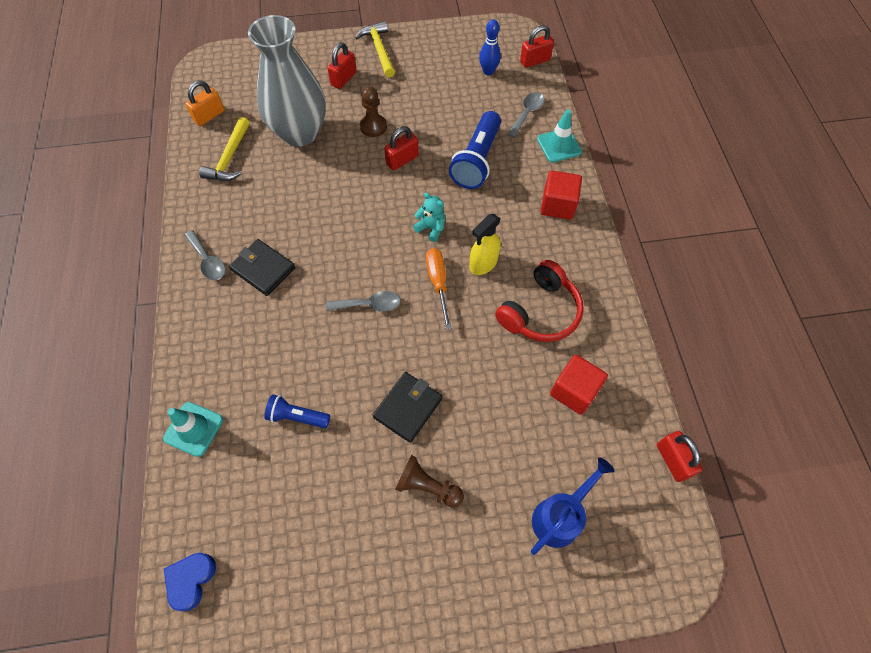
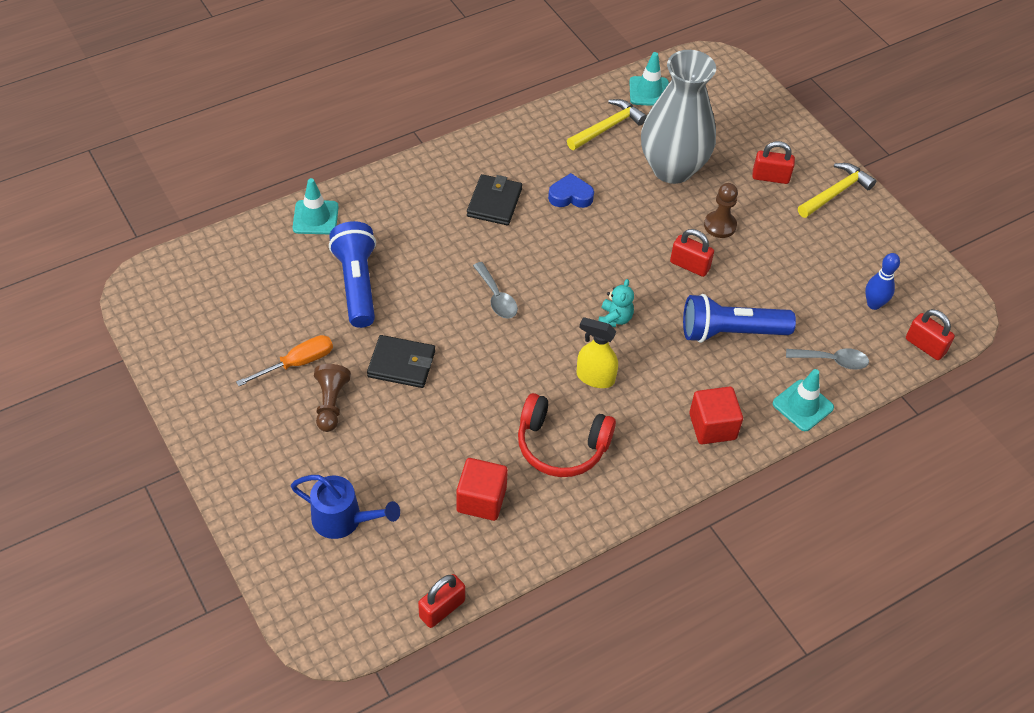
camera: 65 degrees right, 10 degrees down
(191, 580) = (192, 268): blue heart -> blue heart (570, 196)
(208, 261) = (482, 159): grey spoon -> none
(209, 116) = (649, 91): orange padlock -> turquoise traffic cone
(230, 158) = (607, 127): yellow hammer -> yellow hammer turned 150 degrees clockwise
(297, 416) = (357, 284): blue flashlight -> blue flashlight, size x1.76
(438, 283) = (550, 345): orange screwdriver -> orange screwdriver (297, 363)

